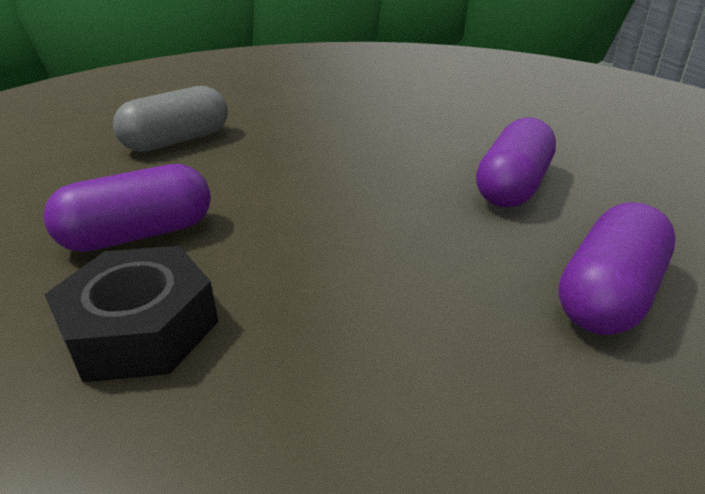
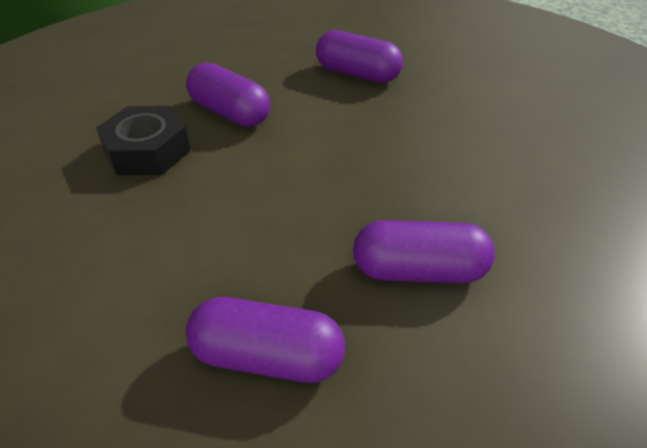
camera: 65 degrees right, 10 degrees up
(177, 141) = (357, 74): grey capsule -> purple capsule

